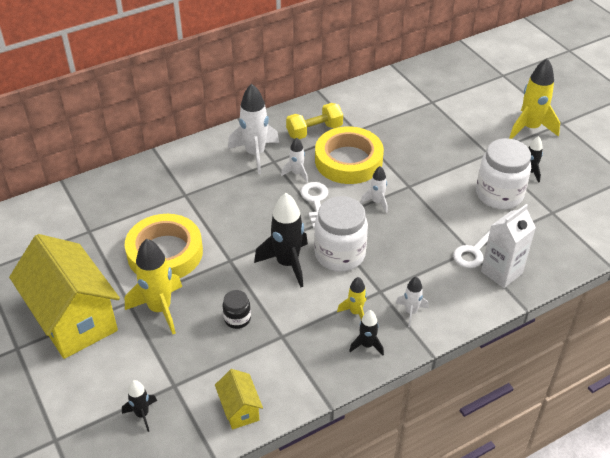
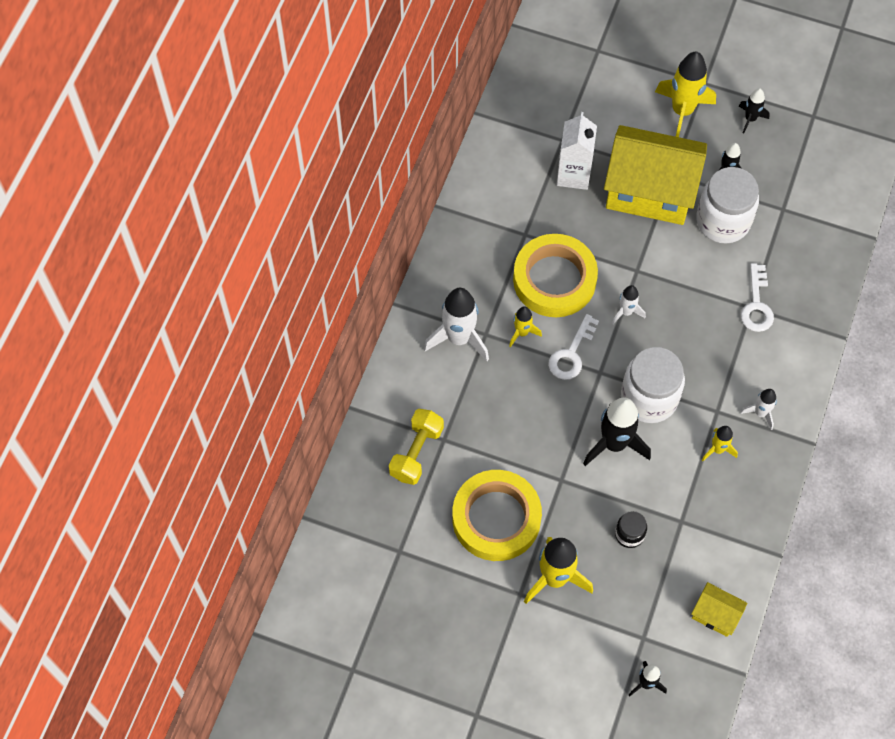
camera: 40 degrees left, 20 degrees up
(73, 319) = (492, 649): yellow house -> yellow house (650, 192)
(297, 173) = (522, 333): white rocket -> yellow rocket
(314, 131) = (486, 265): yellow dumbbell -> yellow dumbbell (416, 452)
(315, 201) = (571, 354): white key -> white key turned 105 degrees counterclockwise
(367, 345) = (755, 474): black rocket -> black rocket (750, 119)
(501, 272) = (796, 312): white carton -> white carton (573, 174)

